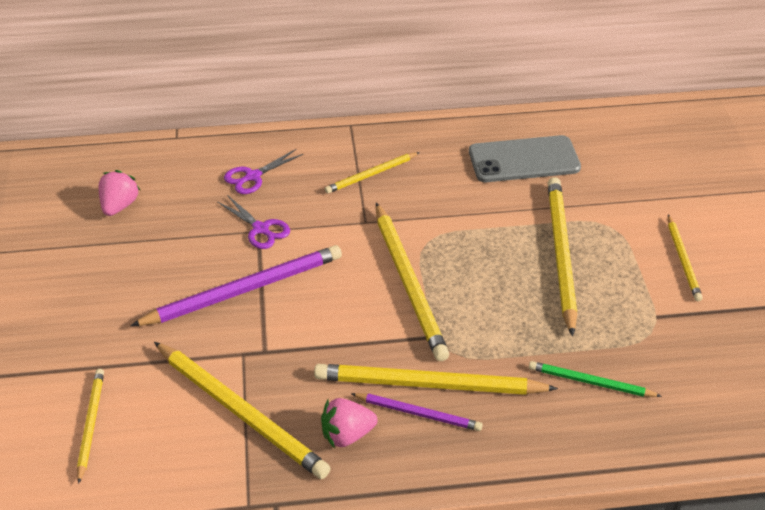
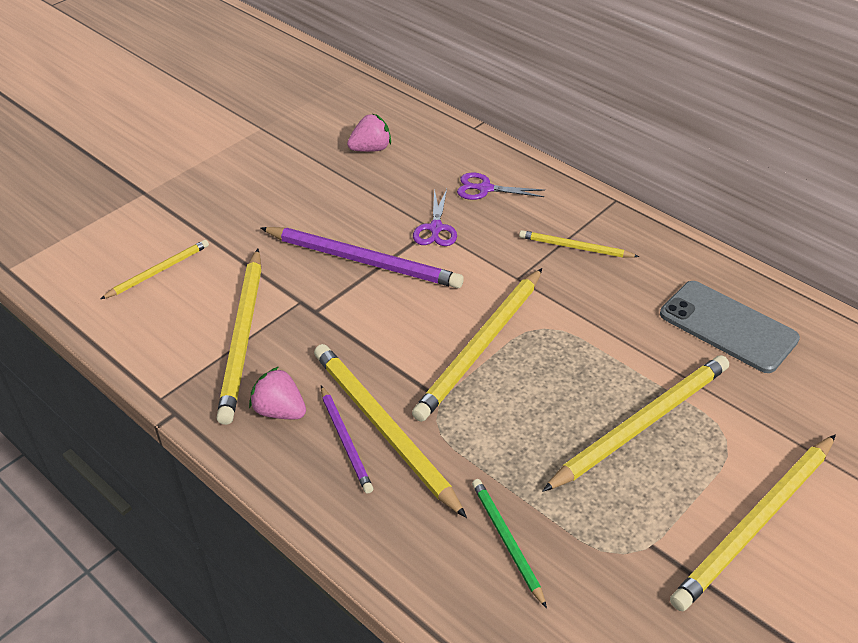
camera: 50 degrees right, 0 degrees up
(683, 259) = (756, 523): yellow pencil -> yellow pencil, size x1.82

